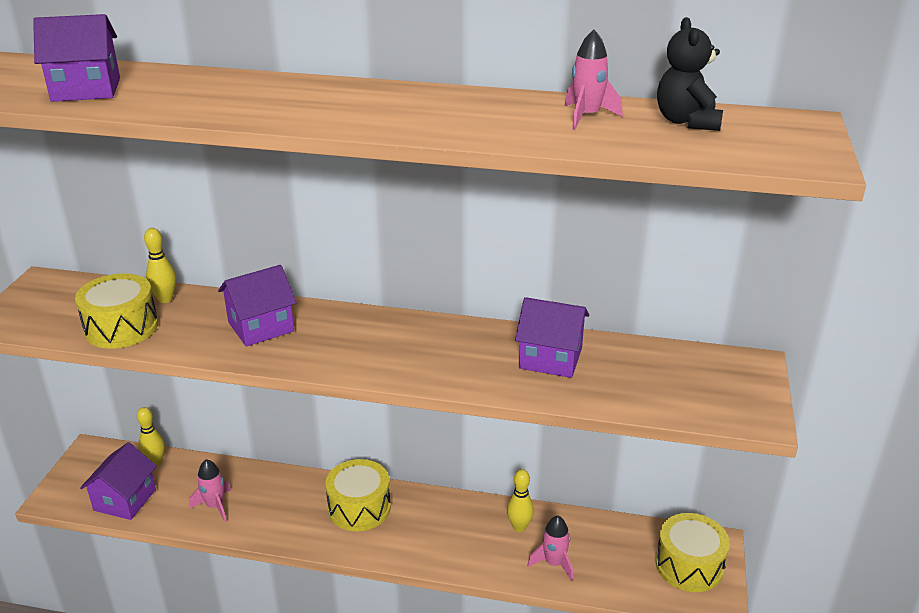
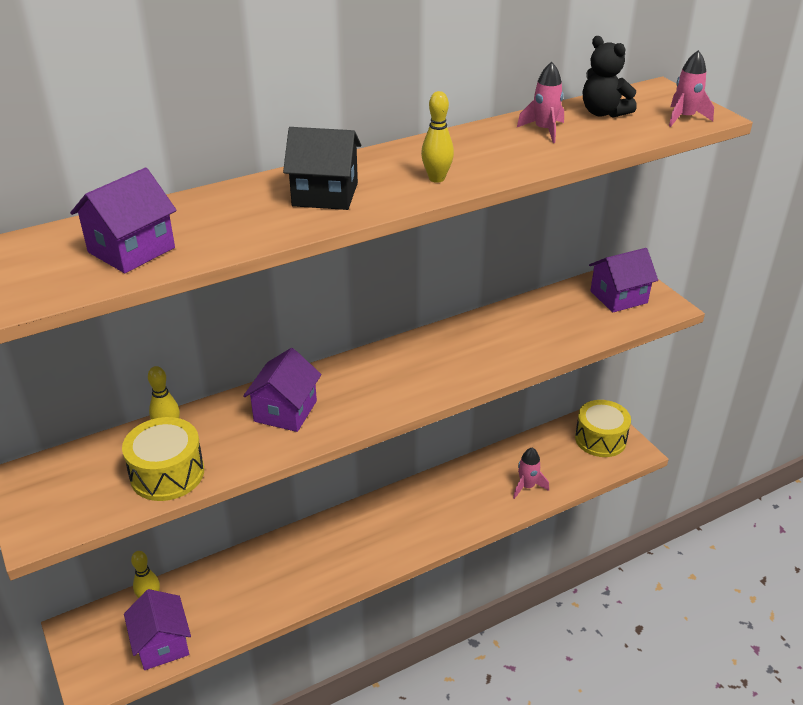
camera: 40 degrees left, 5 degrees up
(215, 506) = (247, 599): pink rocket -> pink rocket (684, 118)
(286, 101) = (325, 194): none -> black house
(359, 508) = (360, 531): yellow drum -> none
(519, 527) = (481, 476): yellow bowling pin -> yellow bowling pin (436, 178)
(550, 358) = (514, 329): purple house -> purple house (618, 297)

